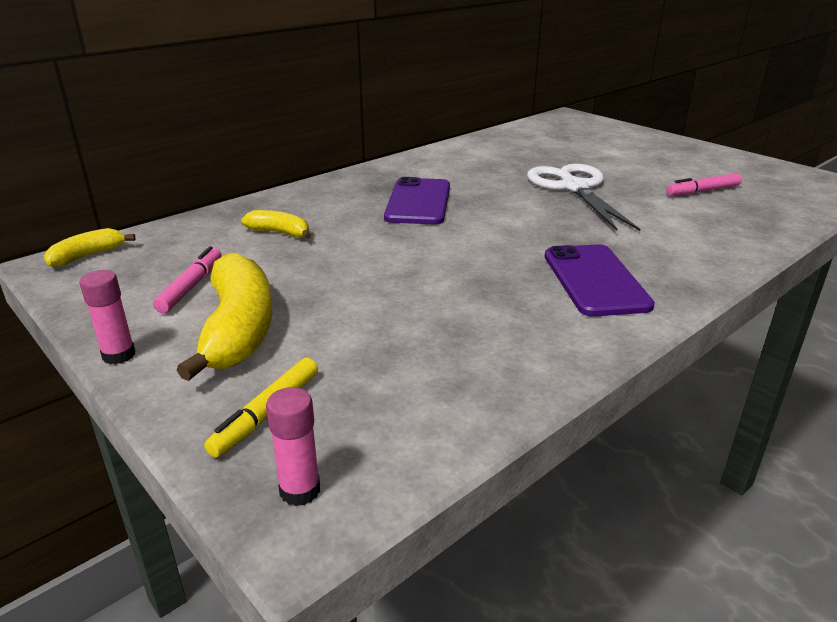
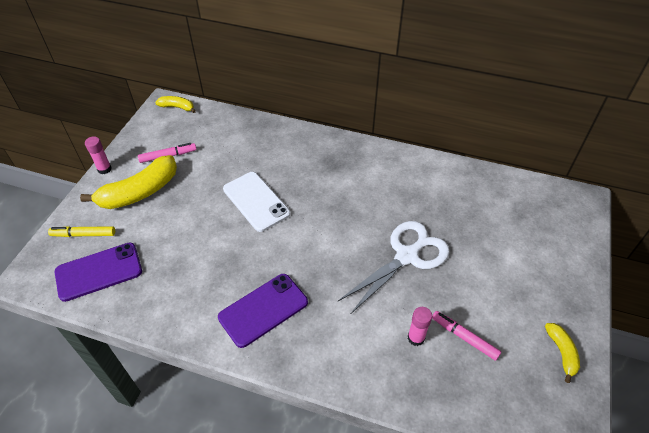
camera: 60 degrees right, 20 degrees up
(280, 233) = (240, 154): yellow banana -> yellow banana (561, 352)
(300, 490) = (43, 268): pink glue stick -> pink glue stick (416, 338)
(390, 243) = (256, 201): none -> white phone
(418, 202) = (321, 188): purple phone -> purple phone (99, 272)

